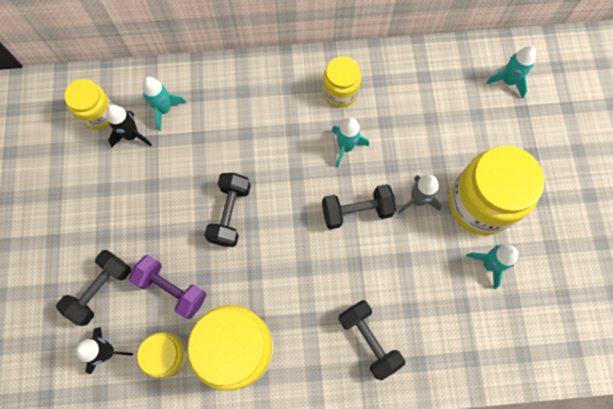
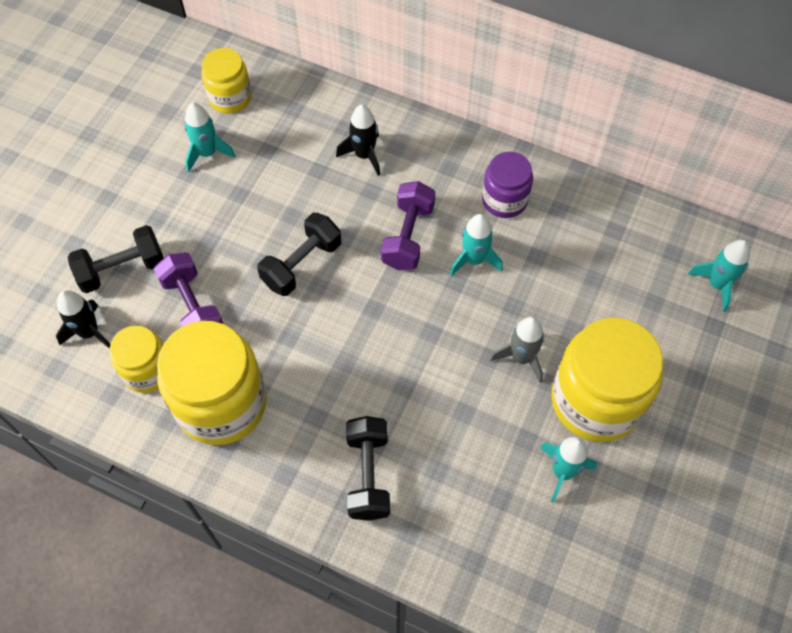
camera: 30 degrees right, 10 degrees down
(132, 135) = (250, 135): black rocket -> black rocket (364, 155)
(164, 109) = (300, 126): turquoise rocket -> turquoise rocket (207, 153)
(291, 153) = (408, 236): none -> purple dumbbell
(340, 92) = (504, 200): yellow jar -> purple jar
(357, 211) = (442, 333): black dumbbell -> none

